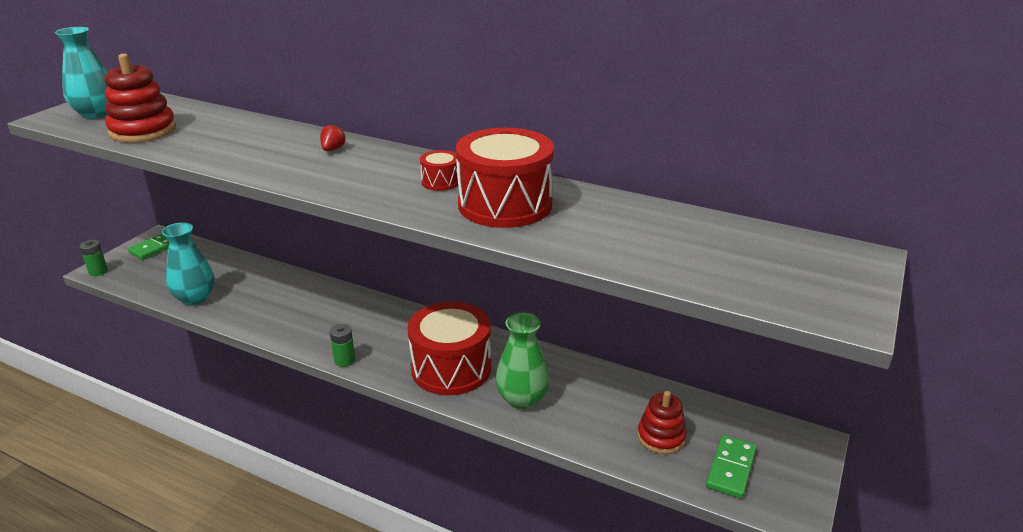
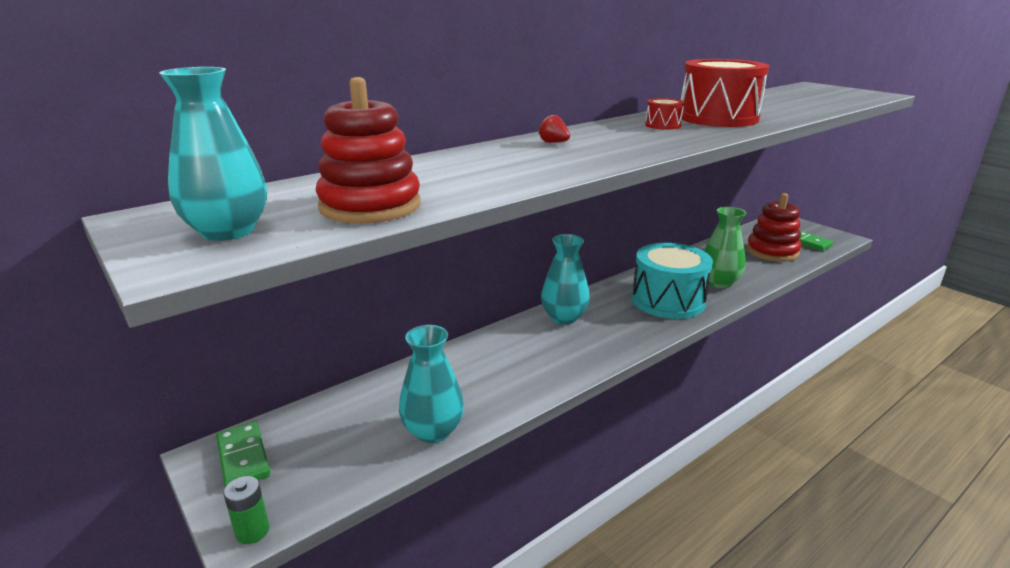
camera: 65 degrees left, 5 degrees down
(344, 360) = (632, 346): green battery -> none
(380, 314) = (564, 317): none -> turquoise vase
(451, 368) = (668, 300): red drum -> turquoise drum
(661, 437) = (772, 251): red stacking toy -> red stacking toy, size x1.52

